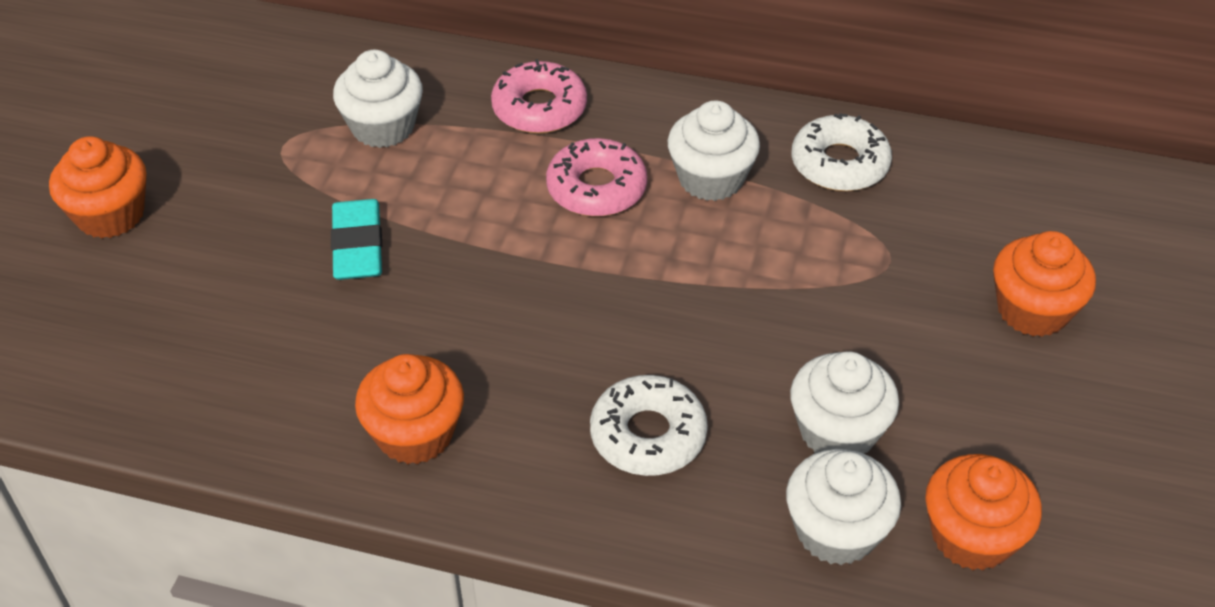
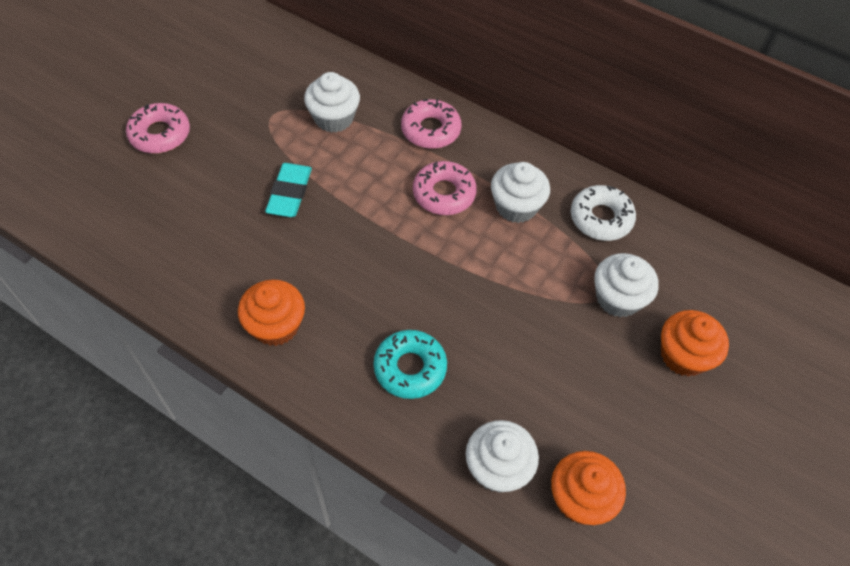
camera: 15 degrees right, 10 degrees up
(110, 215) = (160, 134): orange cupcake -> pink donut
(648, 435) = (410, 368): white donut -> turquoise donut
(837, 431) = (525, 401): white cupcake -> white cupcake (618, 298)

